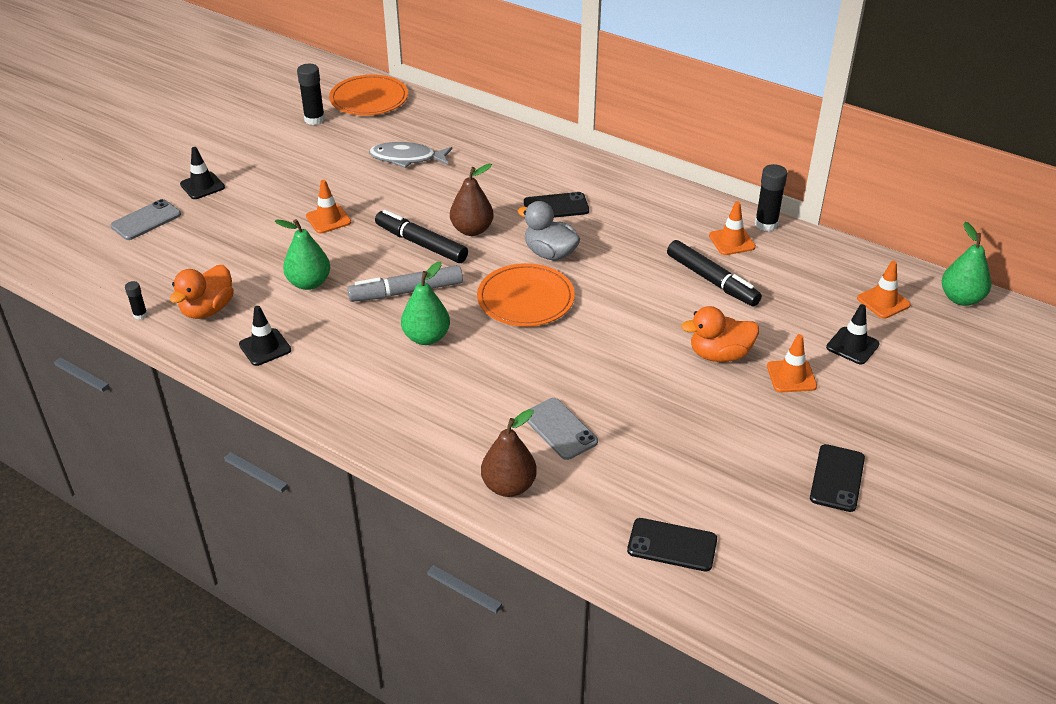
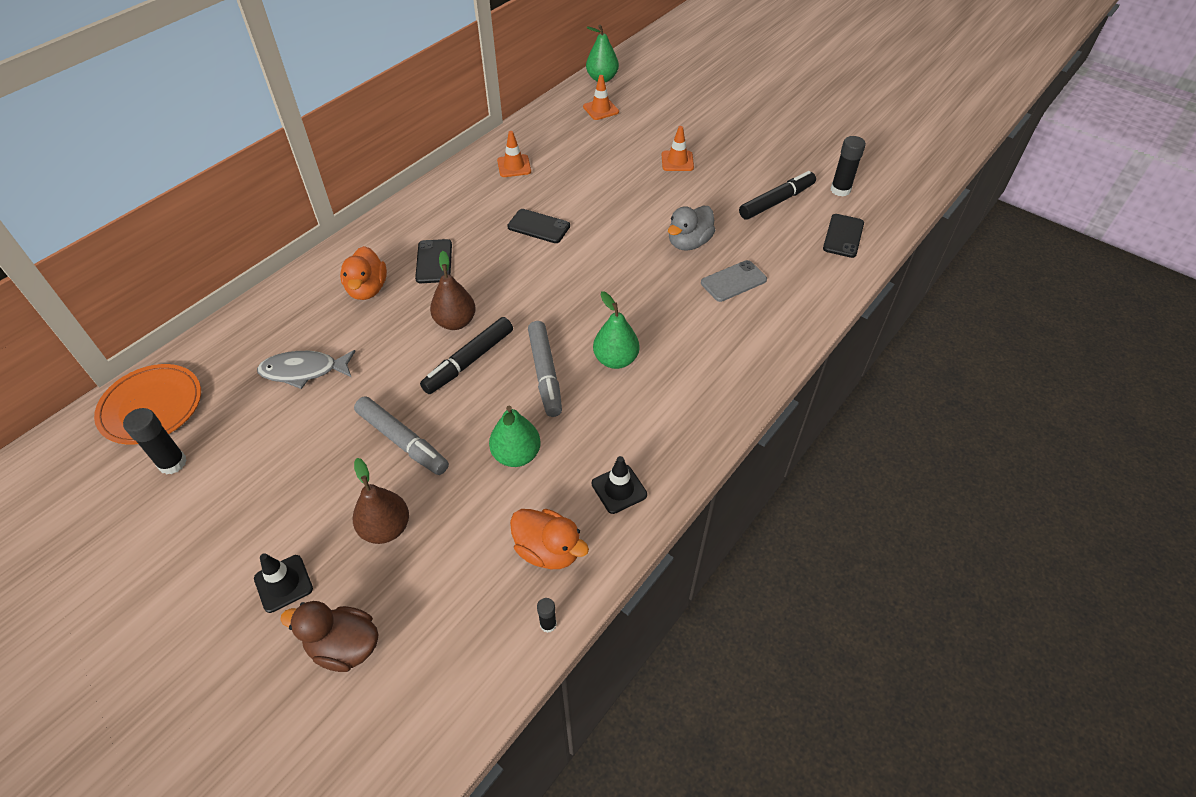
camera: 85 degrees left, 10 degrees up
(146, 220) = (344, 646): grey phone -> brown duck
(328, 219) = (402, 441): orange traffic cone -> grey marker
(407, 158) = (304, 371): grey fish -> grey fish turned 75 degrees clockwise
(509, 486) = (797, 314): brown pear -> brown pear (386, 528)
(525, 299) = (569, 290): orange plate -> none
(550, 253) = (506, 271): grey duck -> grey duck (689, 243)
(712, 281) = (563, 183): black marker -> black marker (776, 202)
(719, 354) = (652, 190): orange duck -> orange duck (367, 289)
(766, 224) = (495, 146): black glue stick -> black glue stick (840, 190)
(837, 478) = (775, 158): black phone -> black phone (539, 226)
(852, 346) = (647, 130): black traffic cone -> none

